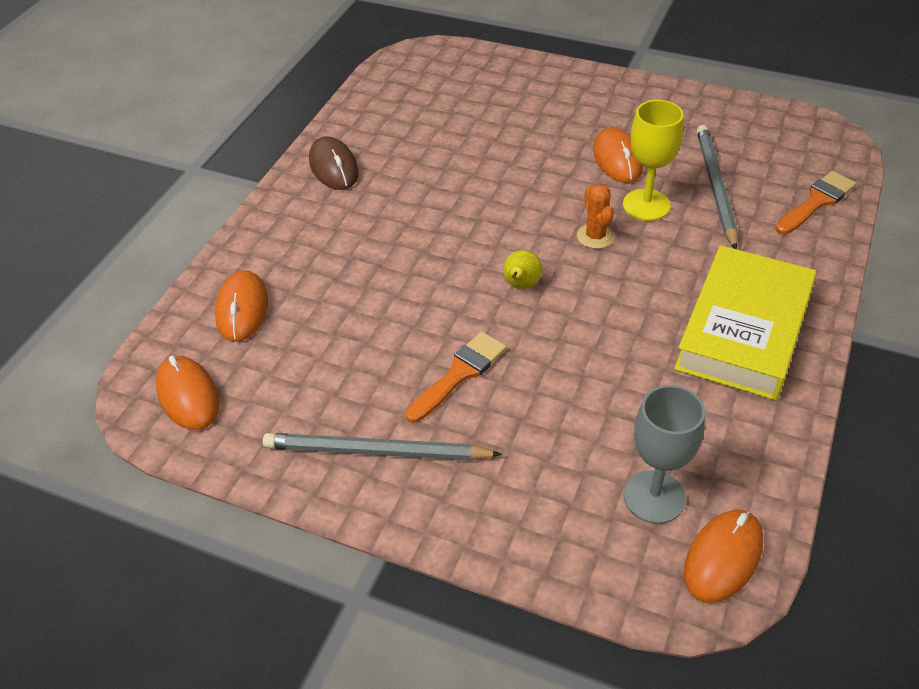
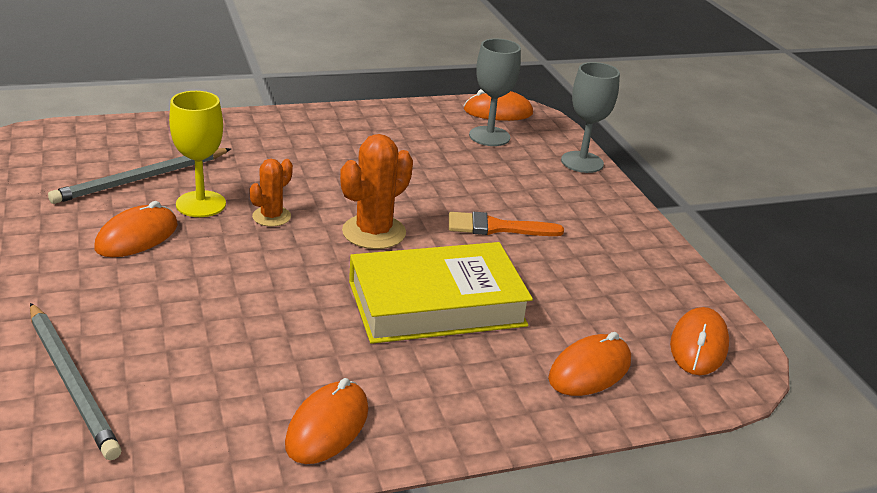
camera: 135 degrees left, 15 degrees down
(334, 167) = (327, 427): brown mouse -> orange mouse
(377, 452) = (602, 235): grey pencil -> grey pencil (71, 381)
(521, 286) = (374, 232): yellow pear -> orange cactus
(526, 554) = (582, 162): none -> grey goblet
(744, 330) = (314, 136): yellow book -> yellow book (436, 303)
(816, 202) = (124, 135): orange brush -> none

